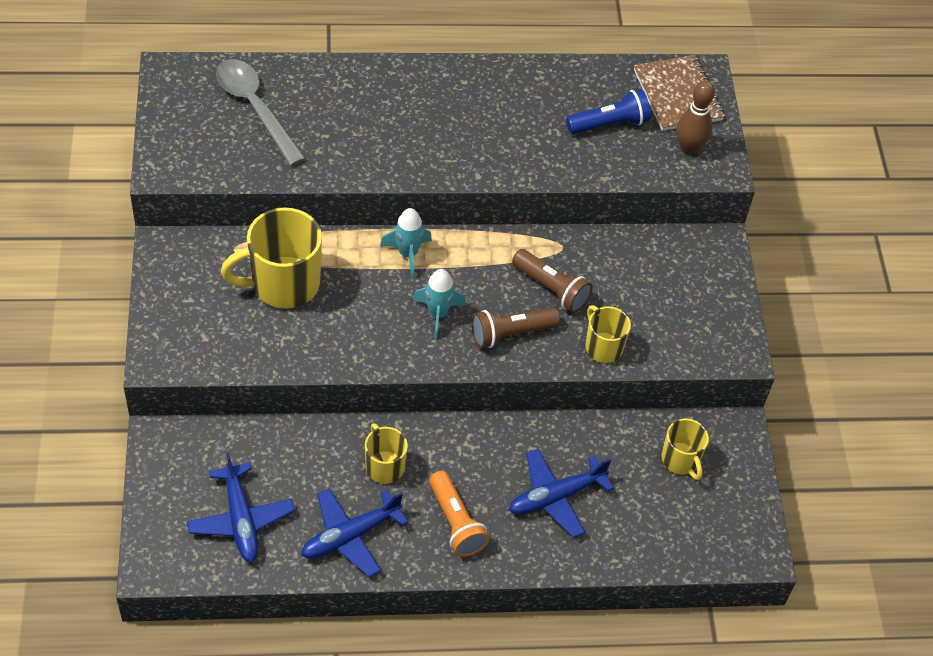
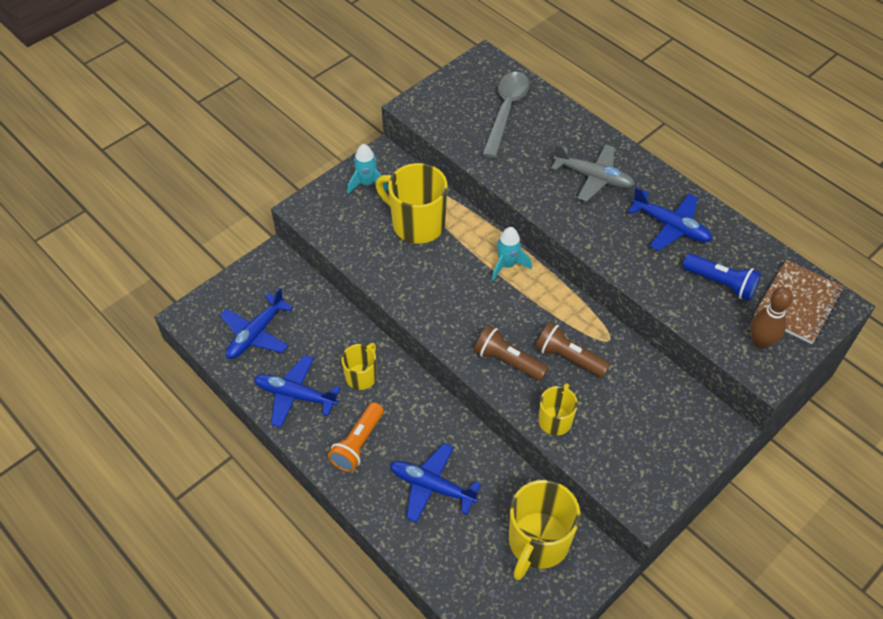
camera: 55 degrees right, 0 degrees up
(408, 112) = (594, 177): none -> grey plane
(437, 314) = (479, 312): turquoise rocket -> turquoise rocket (367, 183)
(519, 106) = (671, 226): none -> blue plane
(551, 288) = (568, 357): brown flashlight -> brown flashlight turned 120 degrees clockwise
(681, 460) = (538, 542): yellow mug -> yellow mug, size x1.77

